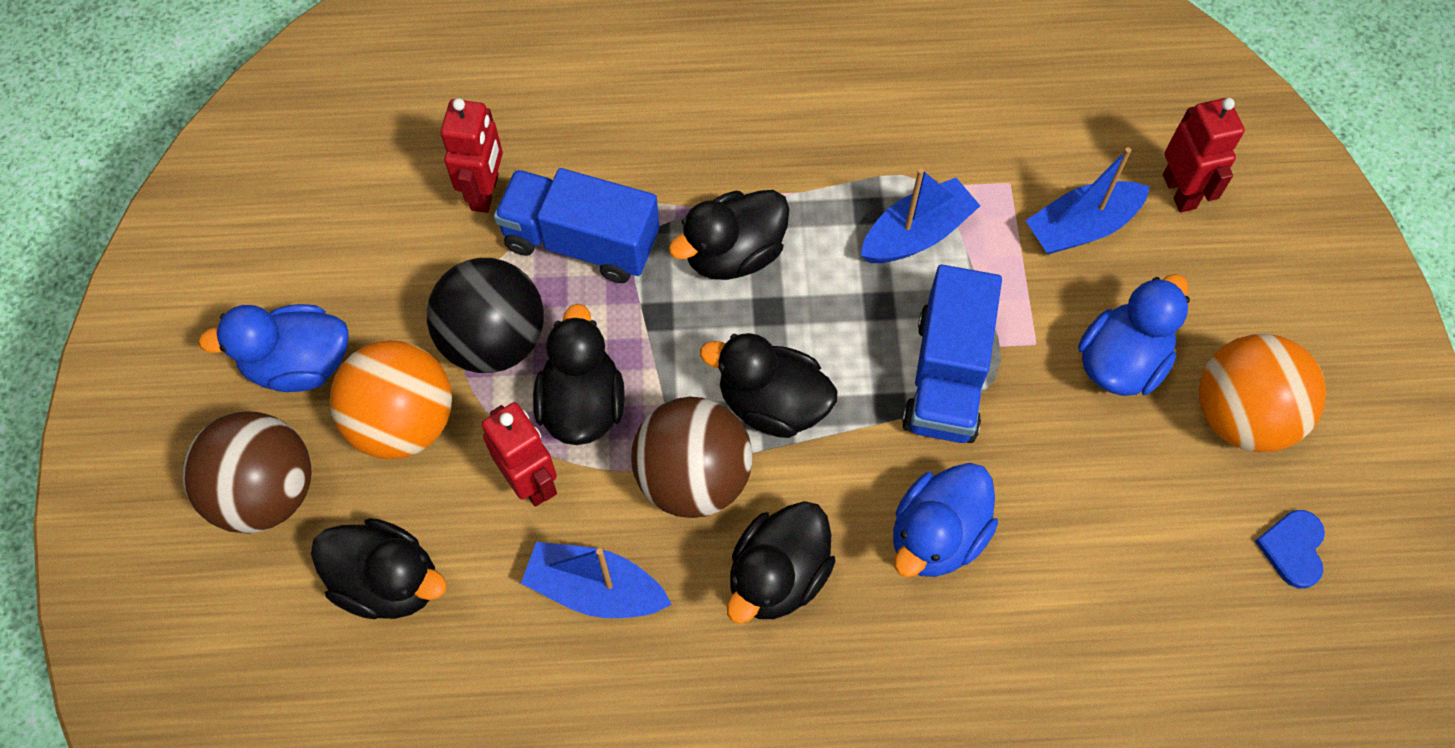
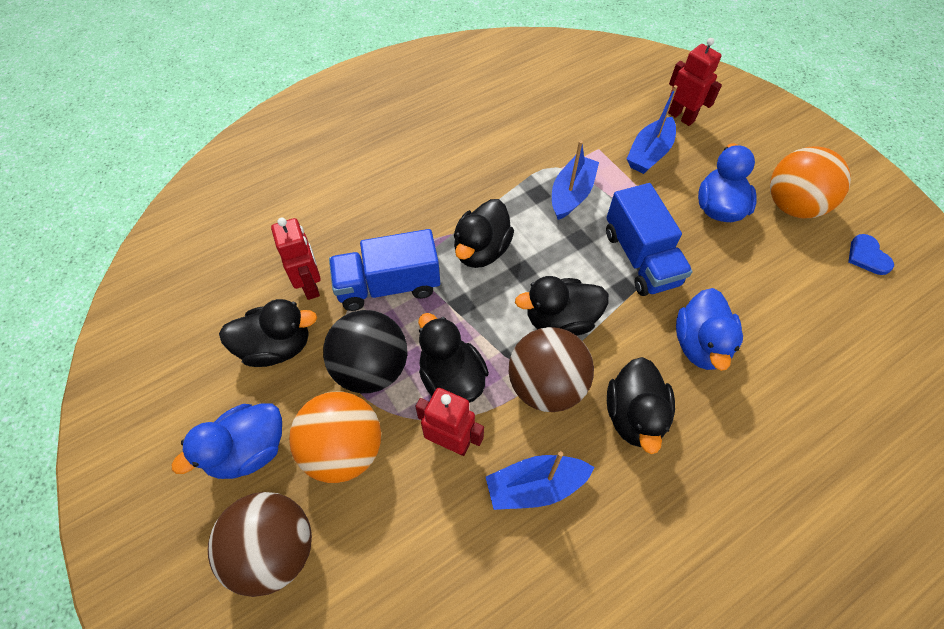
camera: 30 degrees left, 5 degrees down
(388, 582) = (399, 561): black duck -> black duck (276, 347)

